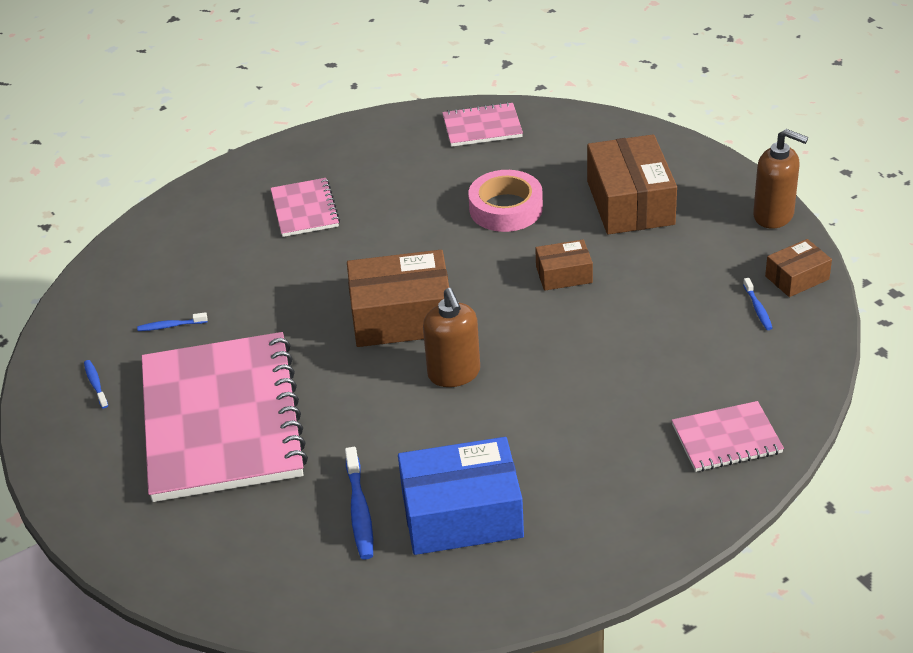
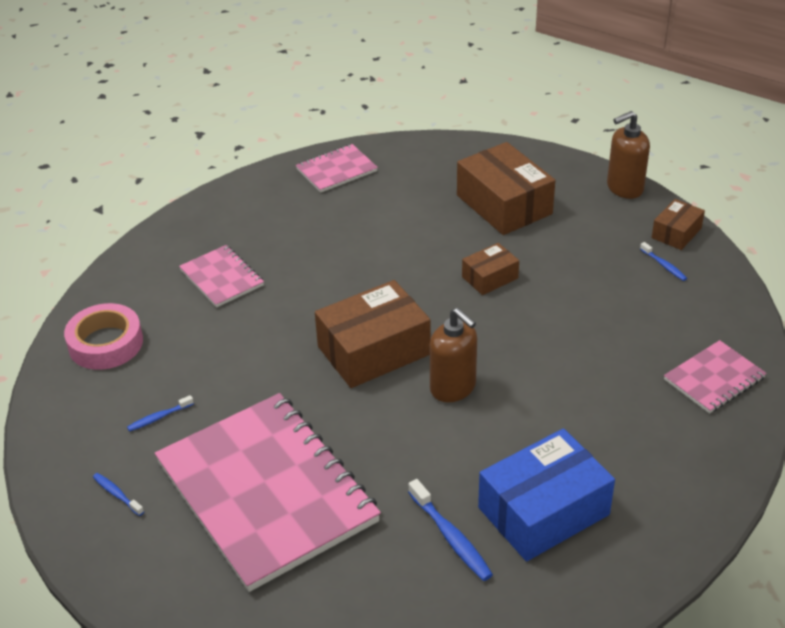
camera: 25 degrees left, 0 degrees up
(506, 208) = (403, 234): pink tape -> pink tape (105, 343)
(774, 215) = (624, 188): brown soap dispenser -> brown soap dispenser turned 150 degrees clockwise

